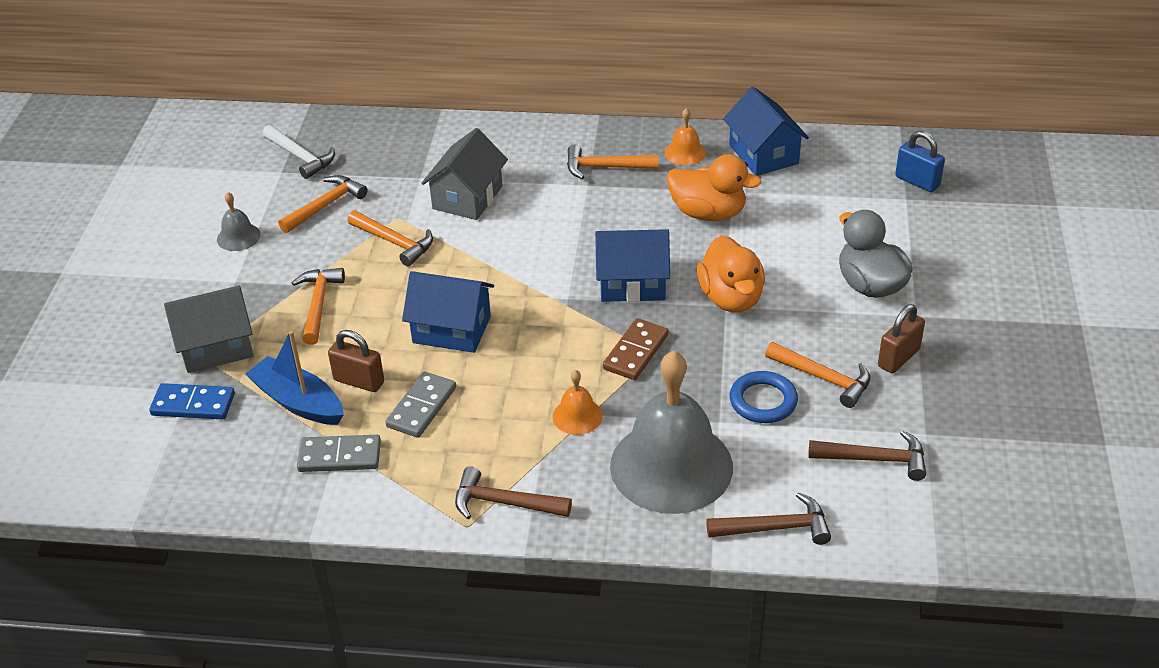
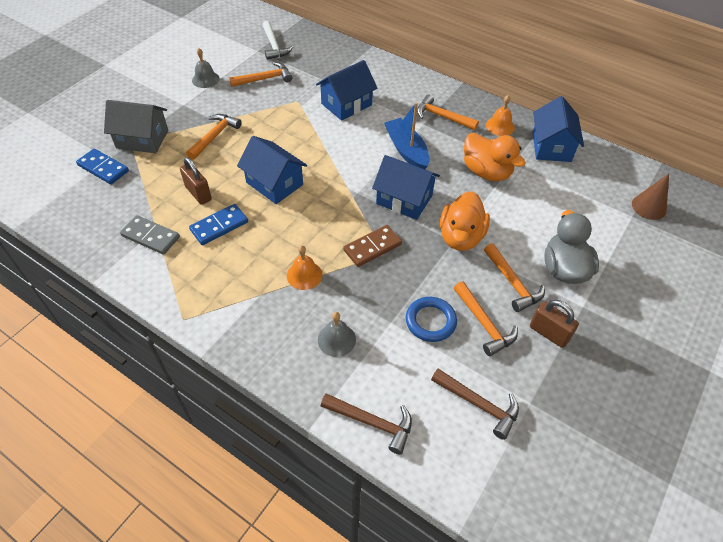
camera: 25 degrees right, 10 degrees up
(298, 402) = (156, 191): blue boat -> blue boat (406, 150)
(394, 242) = (284, 116): orange hammer -> orange hammer (512, 283)
(421, 407) = (219, 226): grey domino -> blue domino
(467, 197) = (346, 104): grey house -> blue house
(504, 503) = (216, 314): brown hammer -> none
(671, 466) = (336, 339): grey bell -> grey bell, size x0.42
(898, 358) = (549, 333): brown padlock -> brown padlock turned 60 degrees clockwise
(917, 181) = (649, 207): blue padlock -> brown cone

